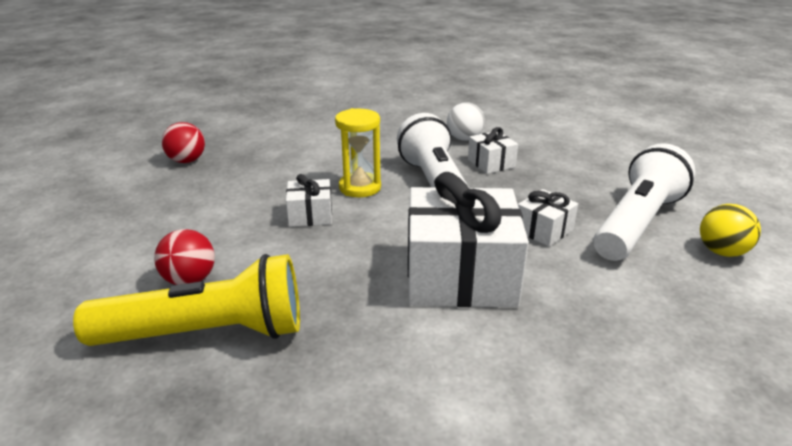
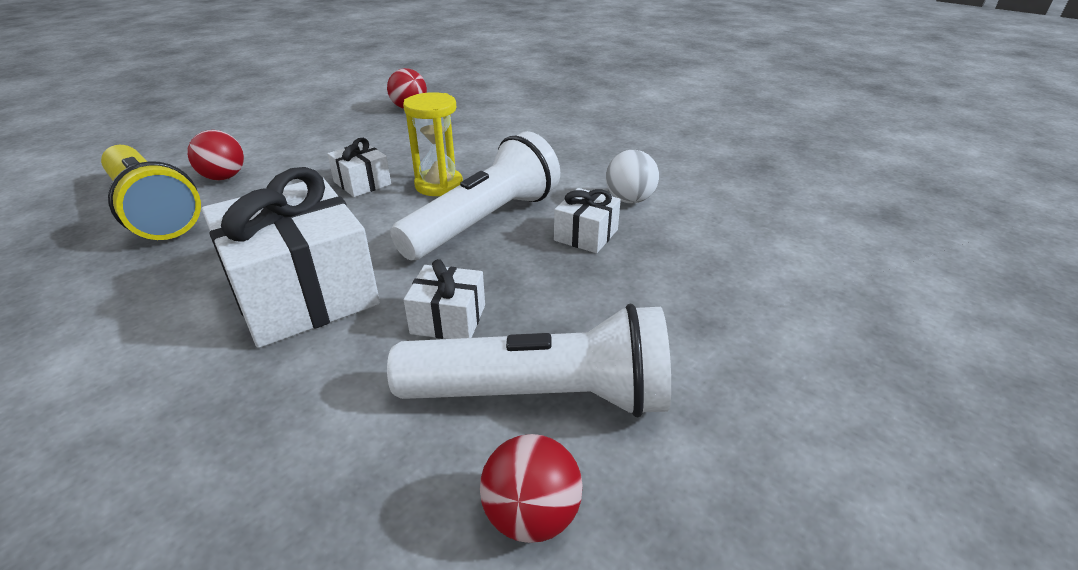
camera: 55 degrees right, 5 degrees up
(721, 252) = (531, 515): yellow ball -> red ball

